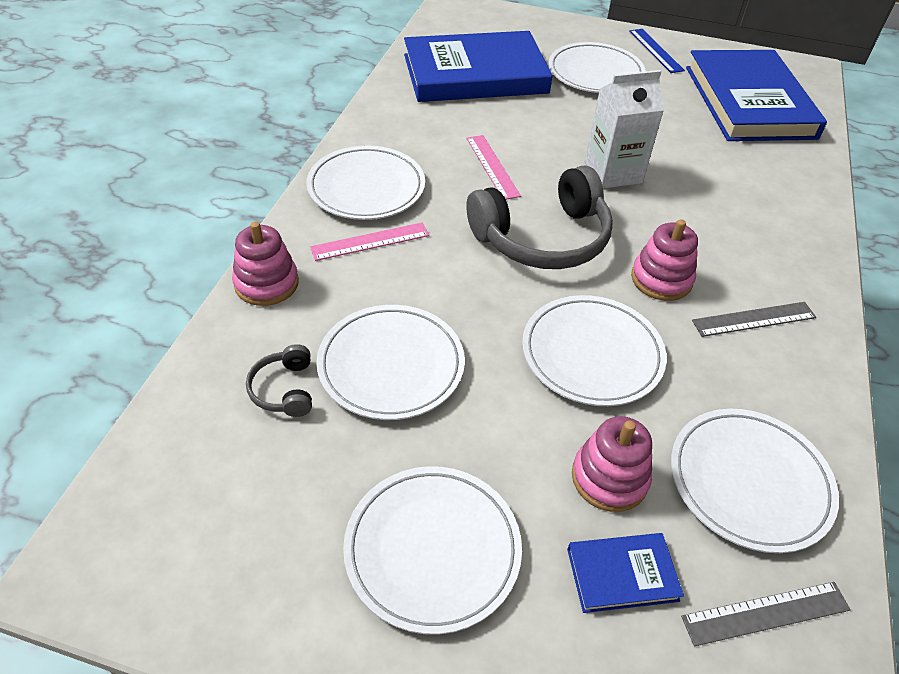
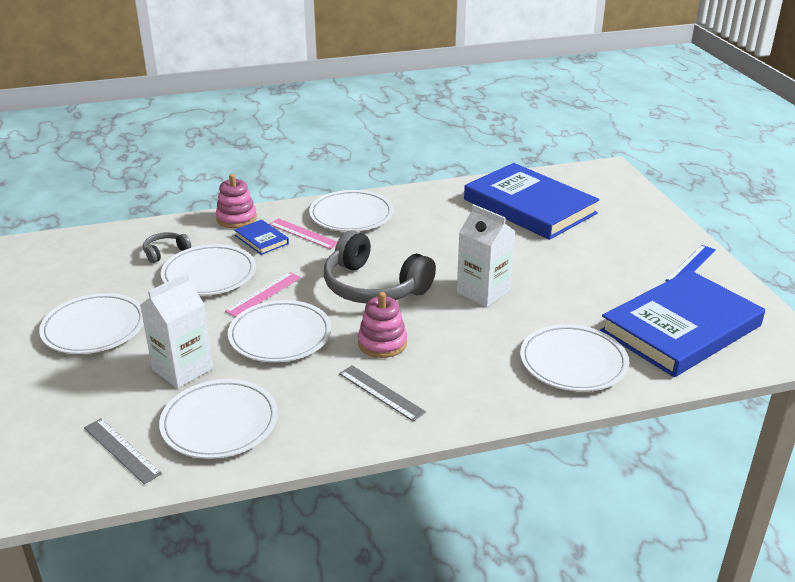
camera: 60 degrees right, 15 degrees down
(492, 166) = (428, 246): pink ruler -> pink ruler (263, 294)
(595, 73) = (608, 249): white plate -> white plate (573, 362)
(609, 478) = (182, 369): pink stacking toy -> white carton
(622, 574) = (116, 391): blue book -> blue book (261, 239)

